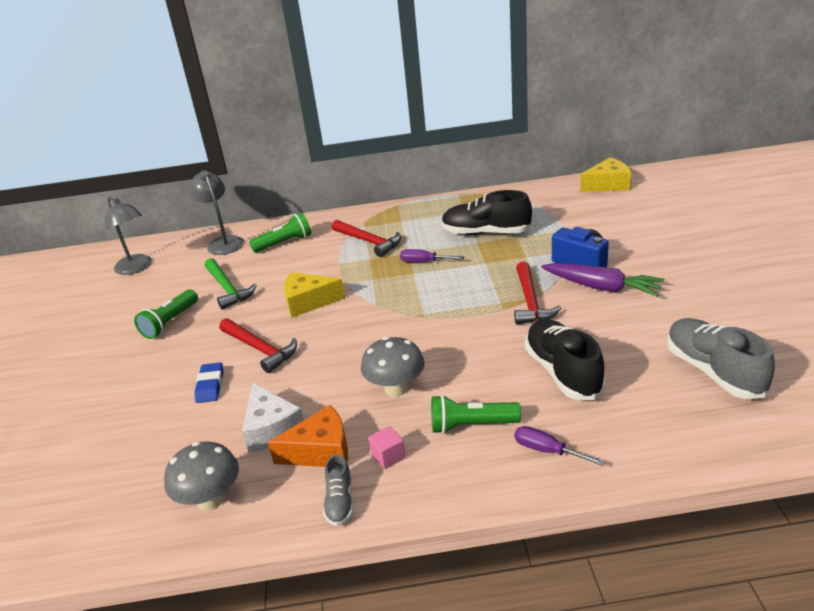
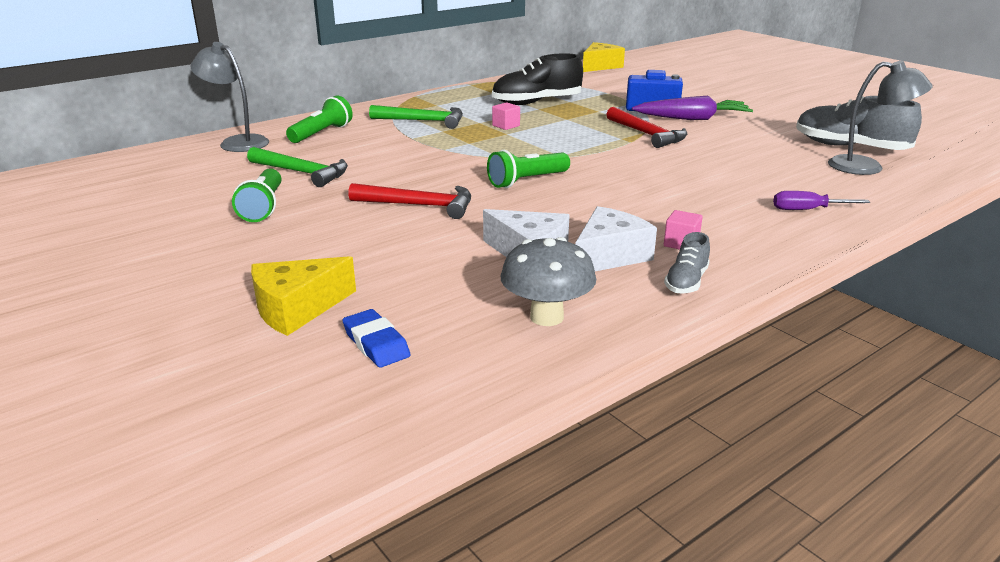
camera: 35 degrees left, 5 degrees down
(136, 268) = (138, 176): grey lamp -> grey lamp (867, 167)
(210, 386) = (401, 241): blue eraser -> blue eraser (376, 343)
(308, 302) = (422, 167): yellow cheese -> yellow cheese (297, 309)
(321, 451) = (609, 256): orange cheese -> white cheese
(340, 502) = (686, 282): grey shoe -> grey shoe turned 60 degrees clockwise
(369, 242) = (423, 121): red hammer -> green hammer
(396, 389) = (614, 203): grey mushroom -> none
(424, 262) = (506, 126): purple screwdriver -> pink cube
(471, 425) = (721, 210): green flashlight -> green flashlight (526, 181)
(563, 372) = (743, 167): black shoe -> none

